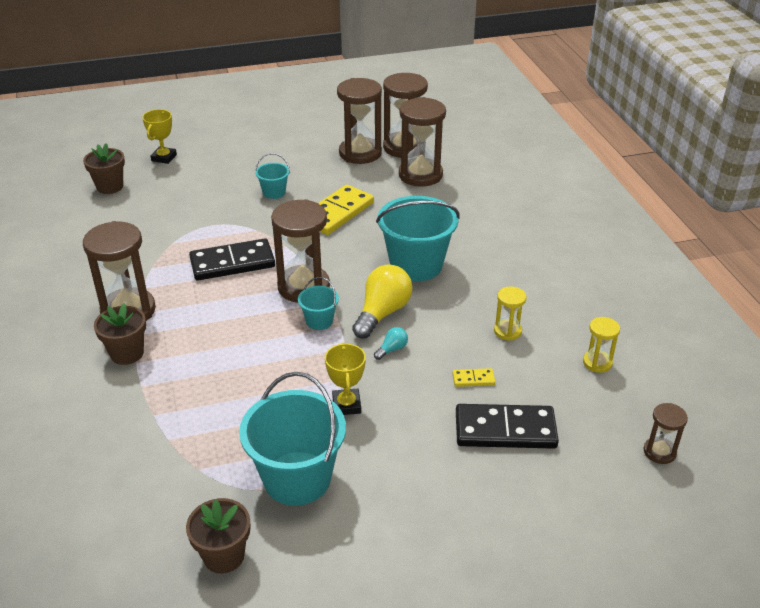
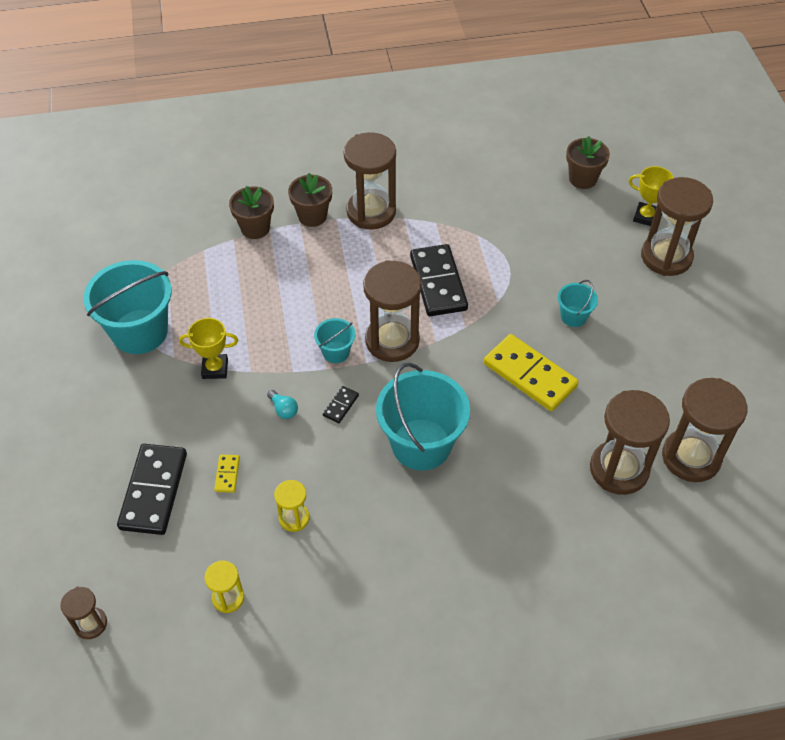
camera: 95 degrees right, 15 degrees up
(224, 556) = (79, 288): brown flower pot -> brown flower pot (255, 228)
(360, 153) = (671, 405): brown hourglass -> brown hourglass (666, 257)
(382, 313) = (341, 406): yellow light bulb -> black domino

